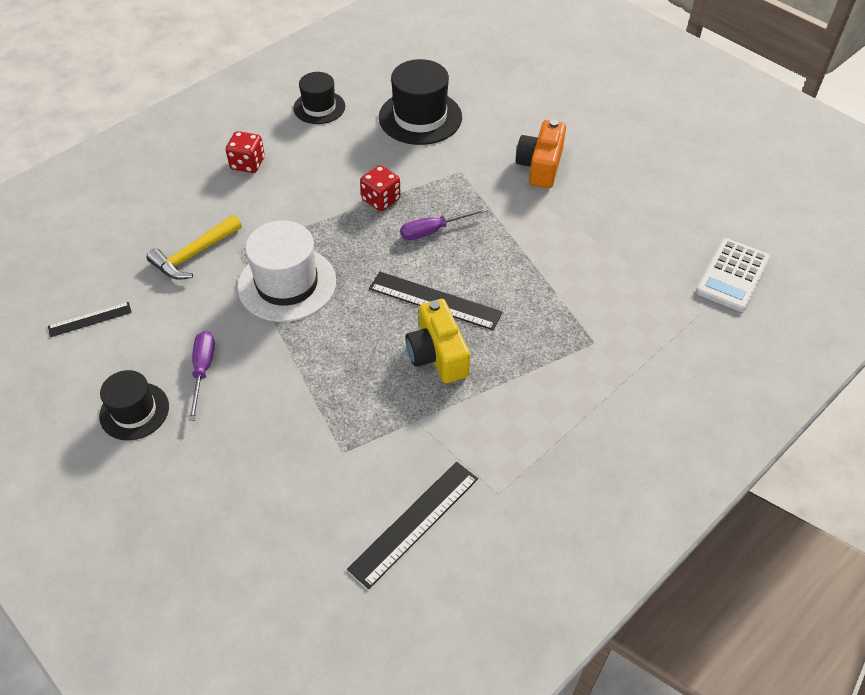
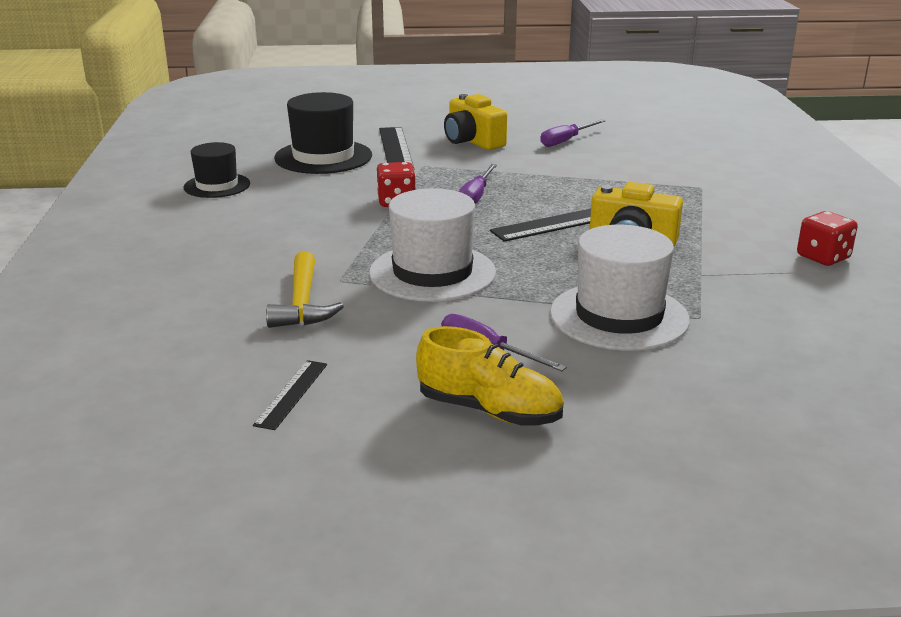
camera: 50 degrees left, 25 degrees down
(134, 411) = (489, 410): black hat -> yellow shoe
(247, 164) = (222, 237): red dice -> red dice (823, 257)
(306, 408) = (619, 316): none -> white hat
(414, 523) = (827, 314): black ruler -> black ruler (396, 148)
(540, 166) = (472, 141): orange camera -> yellow camera
(605, 213) = (566, 141): none -> purple screwdriver
(732, 275) = (694, 131): white calculator -> none

